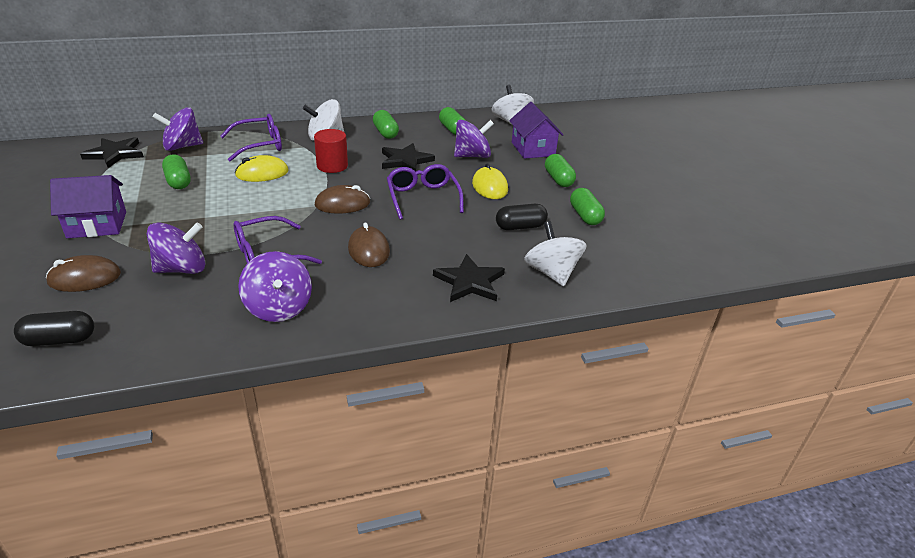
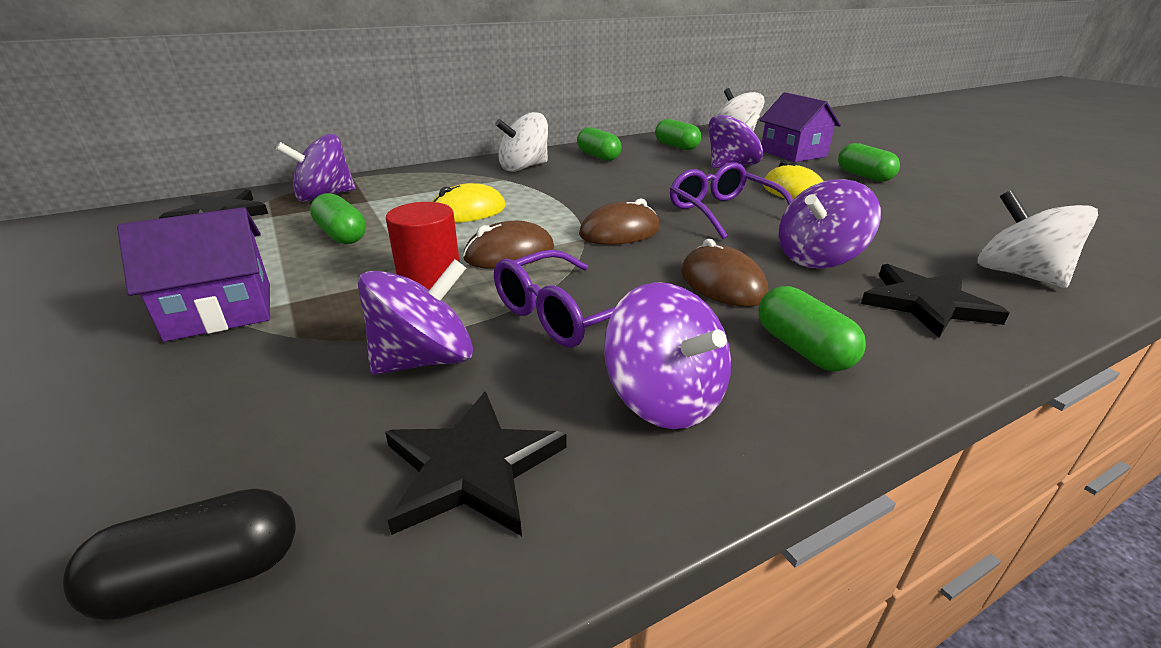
camera: 10 degrees left, 5 degrees down
(85, 278) = (226, 410): brown mouse -> brown mouse (509, 253)
(259, 145) = (439, 183): purple glasses -> none
(332, 166) = (562, 194): red cylinder -> red cylinder (429, 276)
(405, 161) = (654, 178): black star -> black star (472, 468)
(444, 242) = (818, 258): none -> purple spinning top
(520, 227) = (892, 227): black capsule -> none
(585, 216) = (952, 206): green capsule -> green capsule (802, 349)

